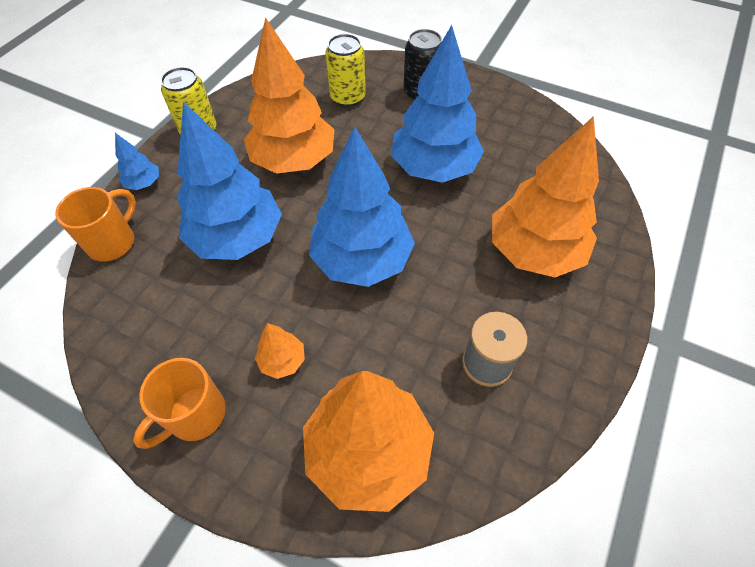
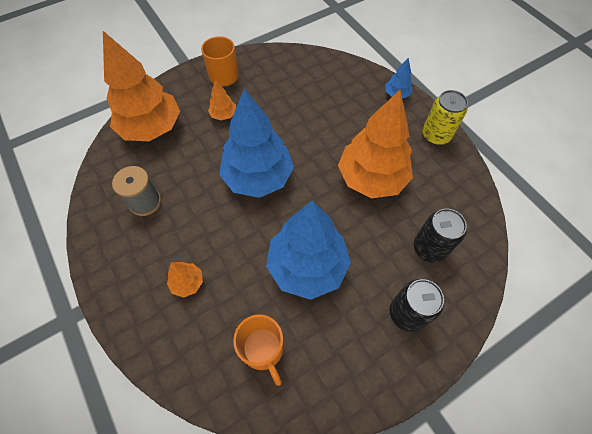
camera: 120 degrees right, 5 degrees up
(113, 242) = (354, 71): orange mug -> orange mug (263, 350)
(237, 238) = (320, 124): blue tree -> none
(347, 97) = (429, 248): yellow can -> black can
(534, 251) = (187, 283): orange tree -> orange tree, size x0.43

